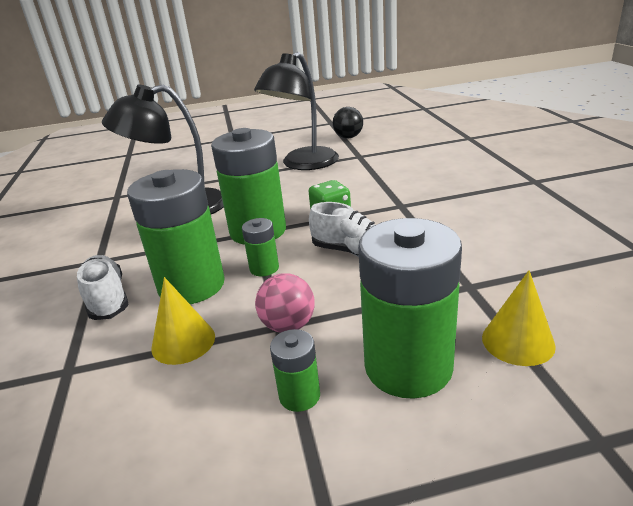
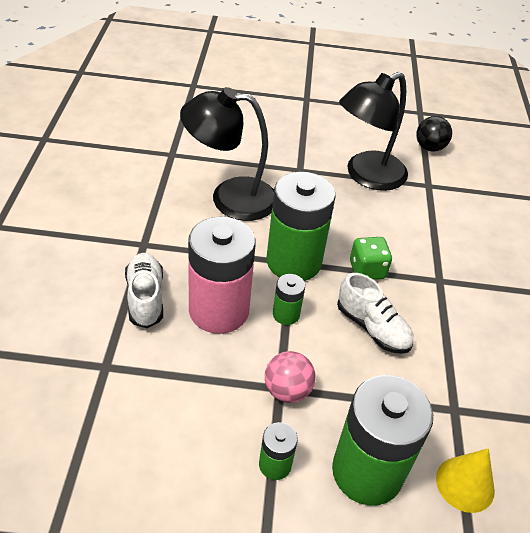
camera: 10 degrees right, 15 degrees up
(183, 342) = (199, 373): yellow cone -> none
(191, 285) = (219, 310): green battery -> pink battery

